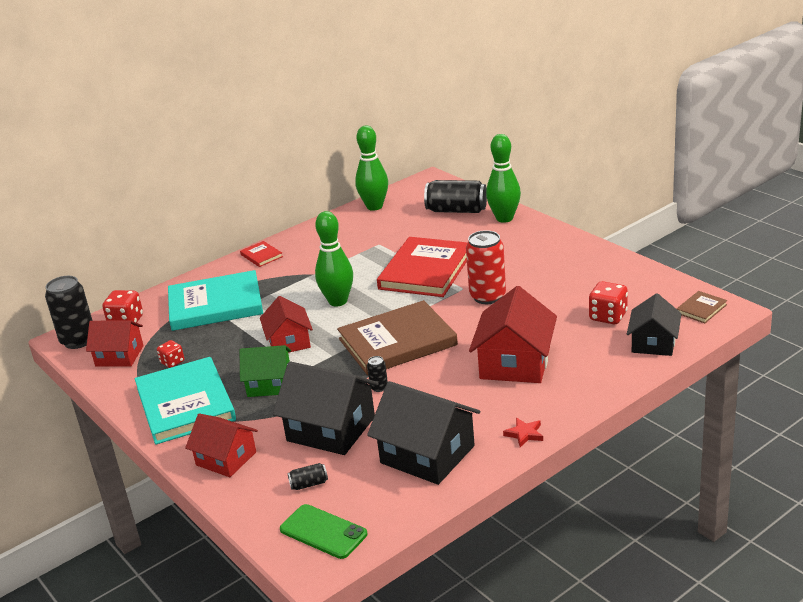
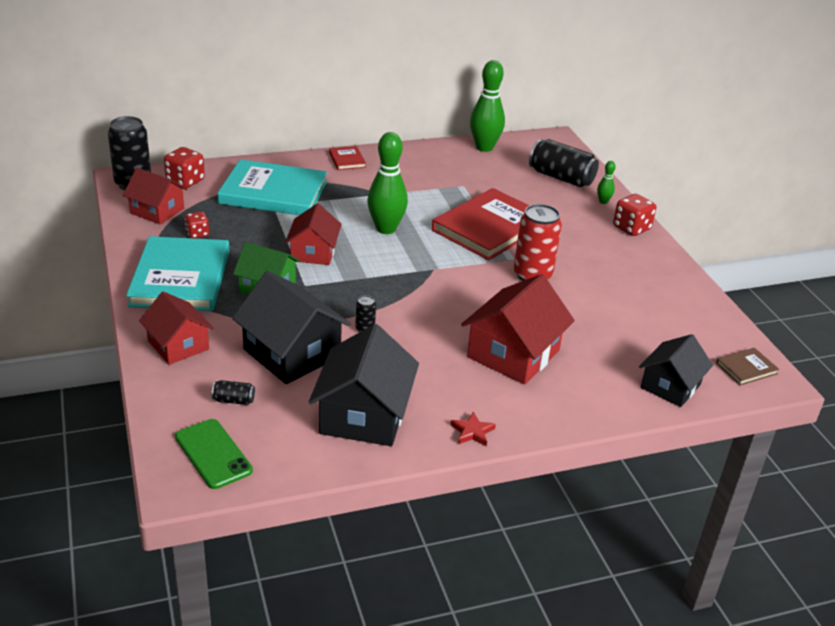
camera: 15 degrees right, 5 degrees up
(397, 342) = (413, 290): brown book -> none
(427, 454) = (364, 415): black house -> black house turned 45 degrees clockwise
(504, 218) = (603, 201): green bowling pin -> green bowling pin, size x0.46
(608, 316) = (641, 340): red dice -> red dice (631, 228)

